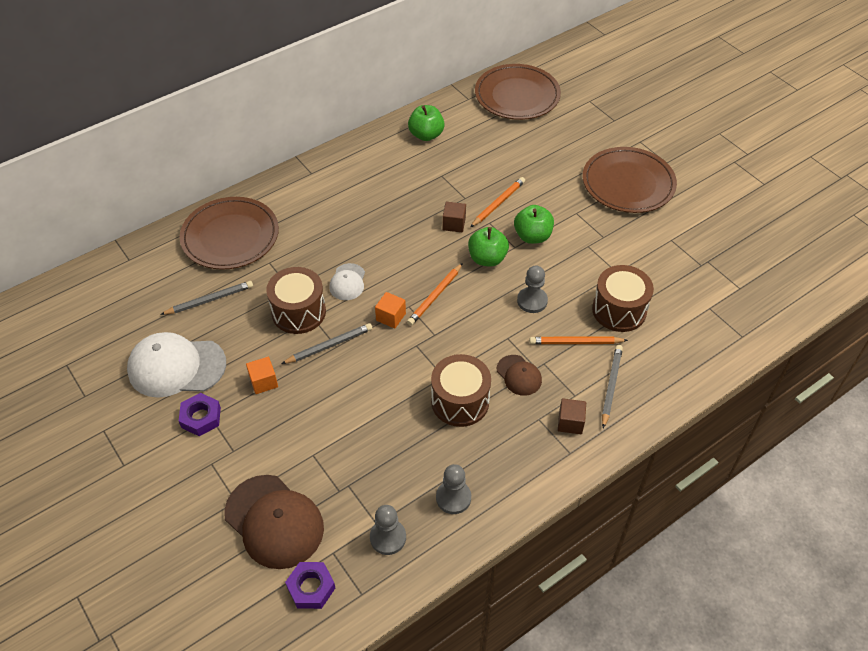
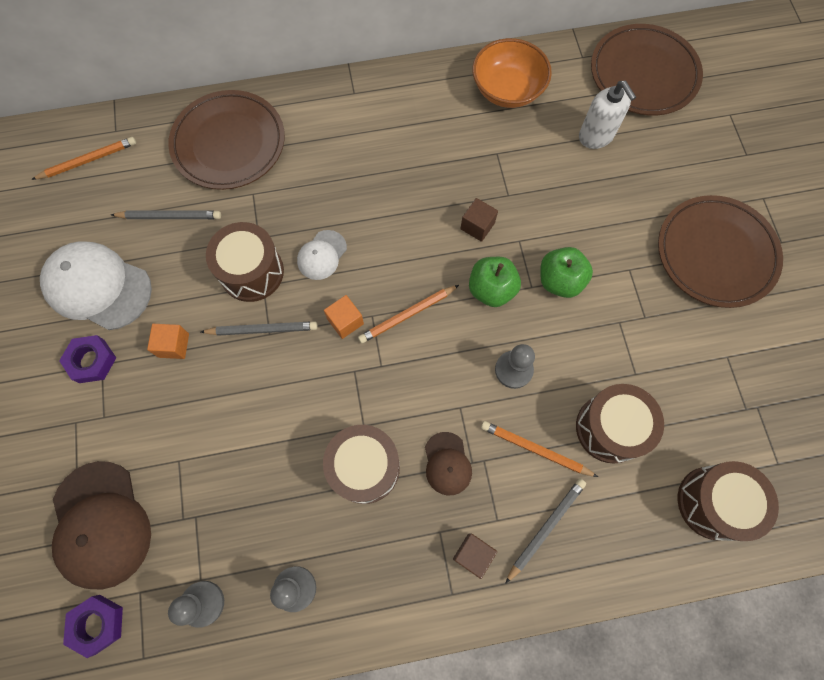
camera: 25 degrees right, 20 degrees up
(426, 135) = (507, 90): green apple -> orange bowl
(498, 203) = (543, 218): orange pencil -> orange pencil (88, 160)
(506, 142) = (596, 136): none -> white soap dispenser
(712, 326) = (713, 502): none -> brown drum

